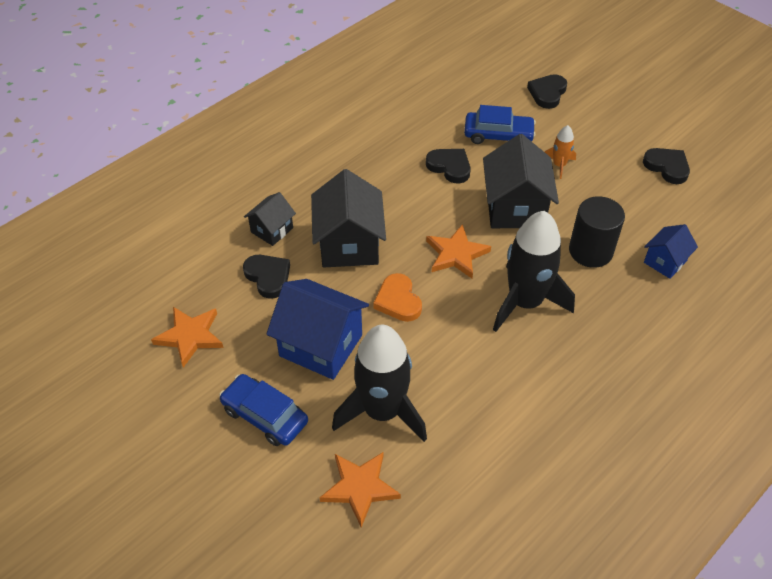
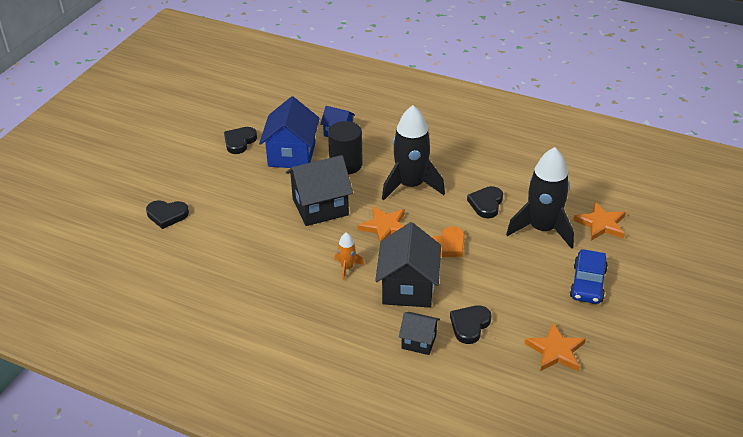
camera: 110 degrees left, 10 degrees down
(321, 345) = (512, 274): blue house -> blue house (291, 155)
(349, 244) = (408, 288): black house -> black house turned 60 degrees counterclockwise
(449, 167) = (289, 252): black heart -> black heart (486, 204)
(498, 135) = (236, 233): blue car -> none
(559, 165) = (260, 193): orange rocket -> orange rocket (347, 268)

